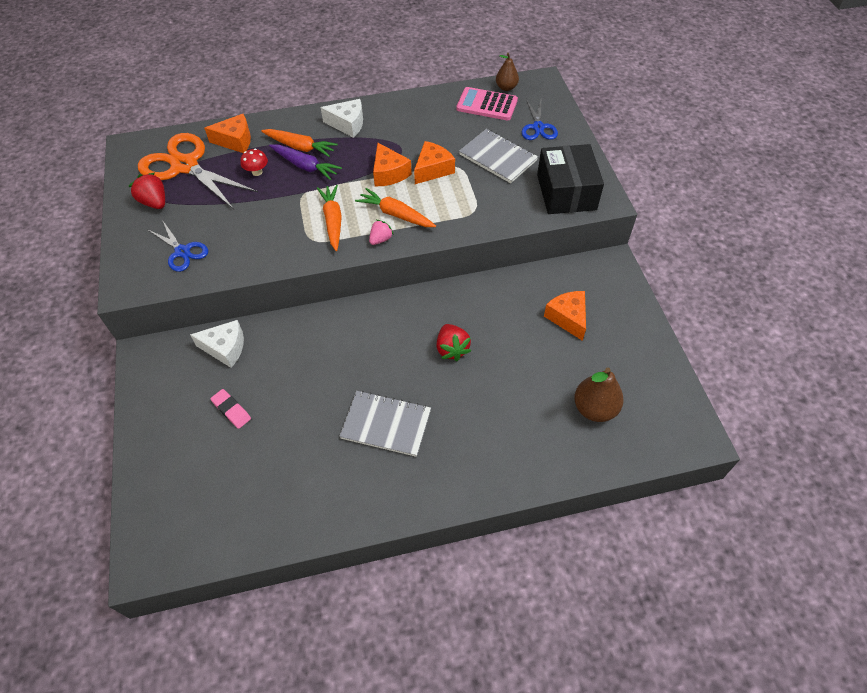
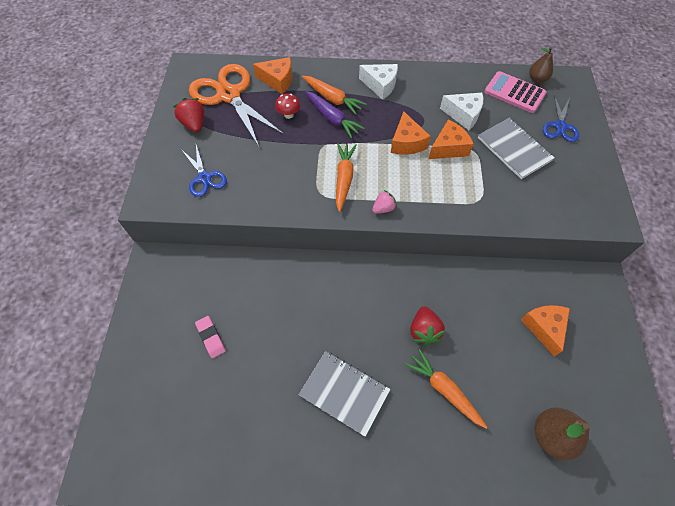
camera: 15 degrees right, 5 degrees up
(225, 348) = (221, 274): white cheese -> white cheese (463, 115)
(395, 214) = (403, 186): orange carrot -> orange carrot (444, 390)
(566, 192) = (575, 201): black box -> none

